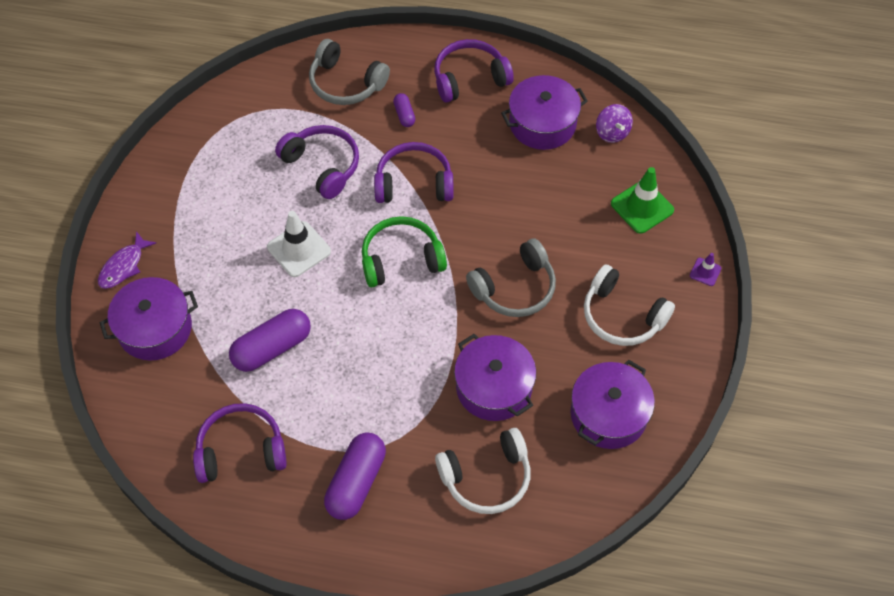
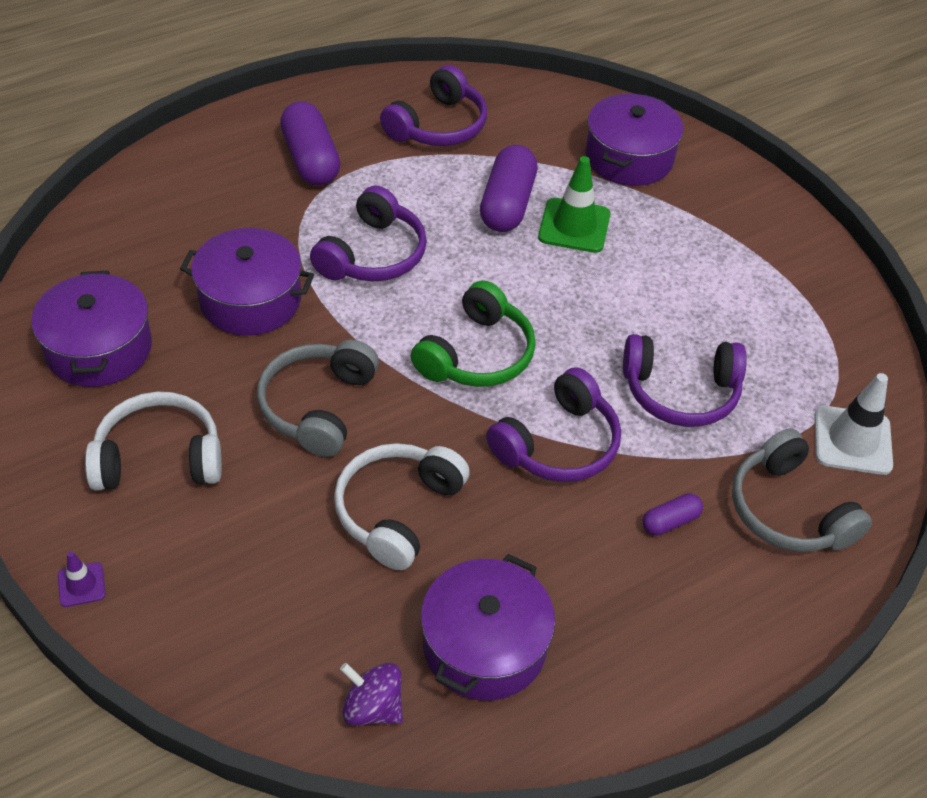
camera: 135 degrees right, 10 degrees down
(124, 266) = (727, 182): purple fish -> none
(299, 249) = (592, 296): white traffic cone -> white traffic cone (852, 440)
(346, 83) = (788, 510): grey headphones -> grey headphones turned 105 degrees counterclockwise
(404, 115) = (670, 521): purple capsule -> purple capsule turned 60 degrees counterclockwise
(469, 78) = (652, 641): purple headphones -> purple headphones (373, 254)
(486, 477) = (188, 227): white headphones -> white headphones (397, 511)
(642, 207) = (237, 618): green traffic cone -> green traffic cone (574, 226)

